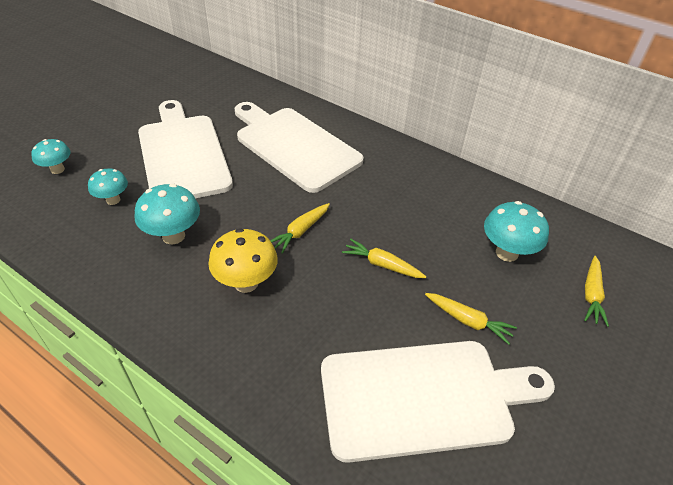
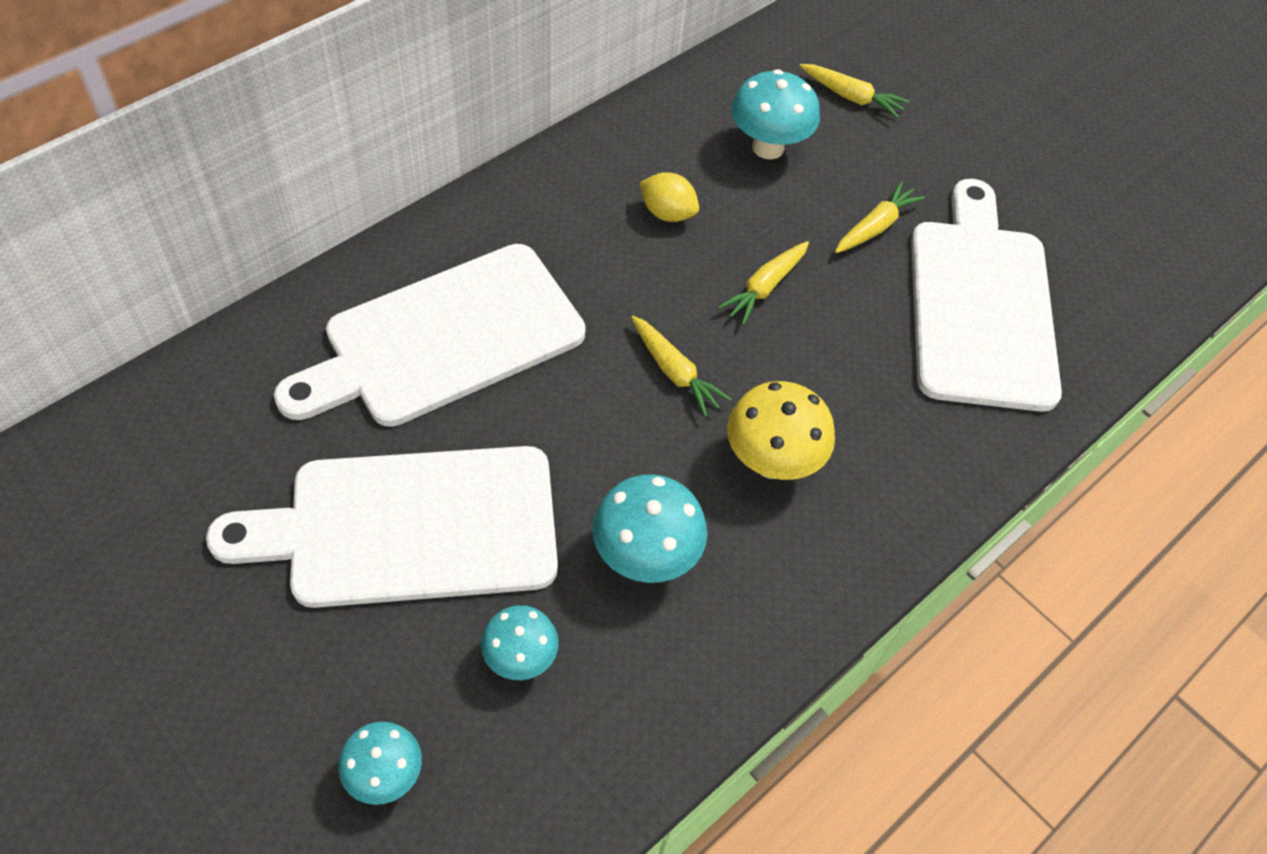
camera: 80 degrees left, 10 degrees up
(420, 212) = (667, 213): none -> yellow lemon

